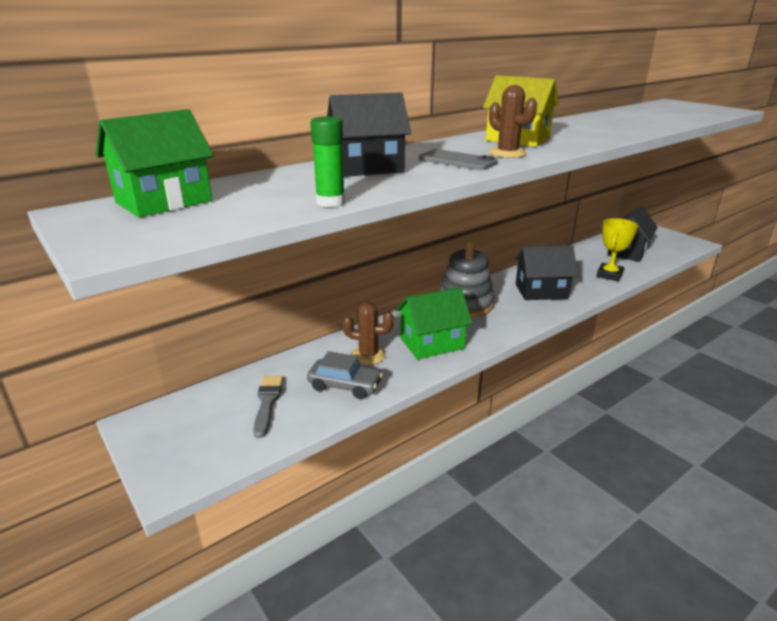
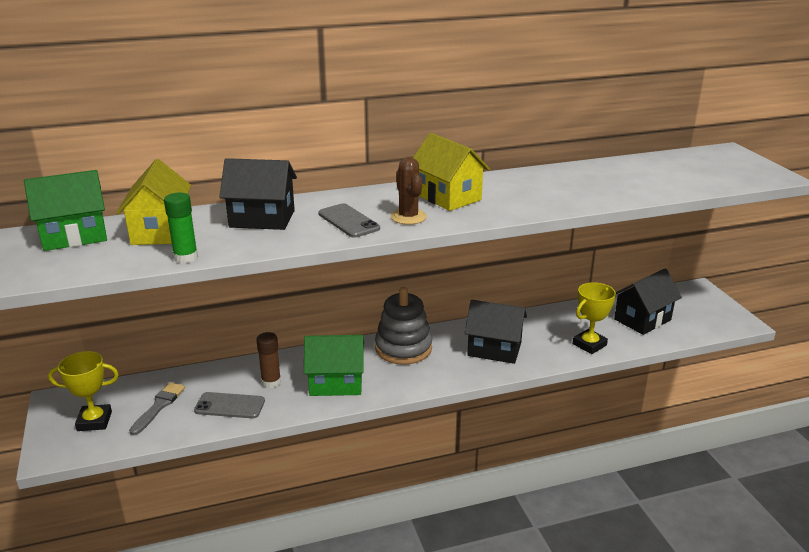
camera: 20 degrees right, 0 degrees up
(202, 434) = (94, 421): none -> yellow trophy
(268, 187) = (160, 231): none -> yellow house
(345, 385) = (230, 406): grey car -> grey phone
(368, 355) = (271, 382): brown cactus -> brown glue stick

